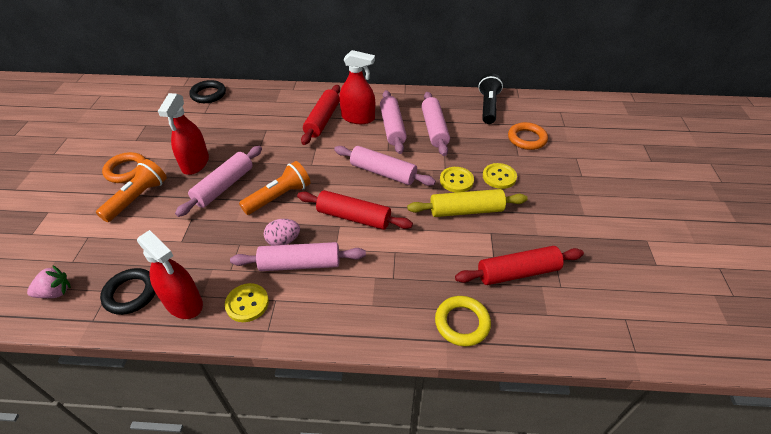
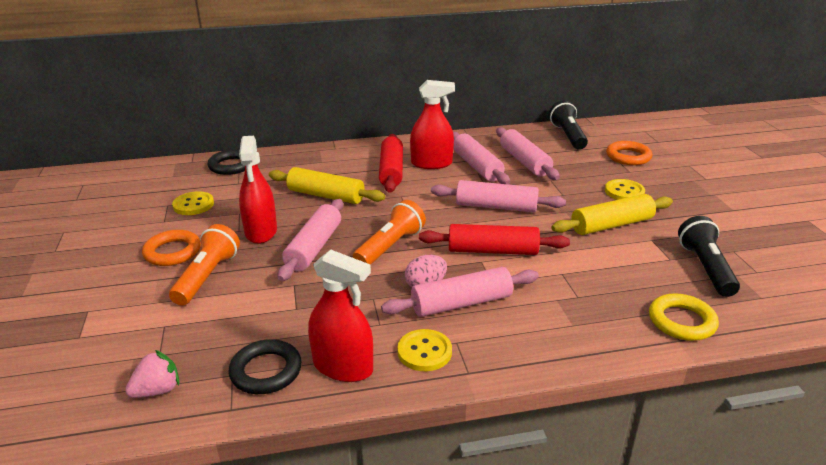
camera: 15 degrees left, 15 degrees down
(260, 137) = (326, 196): none -> yellow rolling pin
(456, 180) = (582, 201): yellow button -> yellow button (193, 205)
(518, 272) = (705, 268): red rolling pin -> black flashlight

